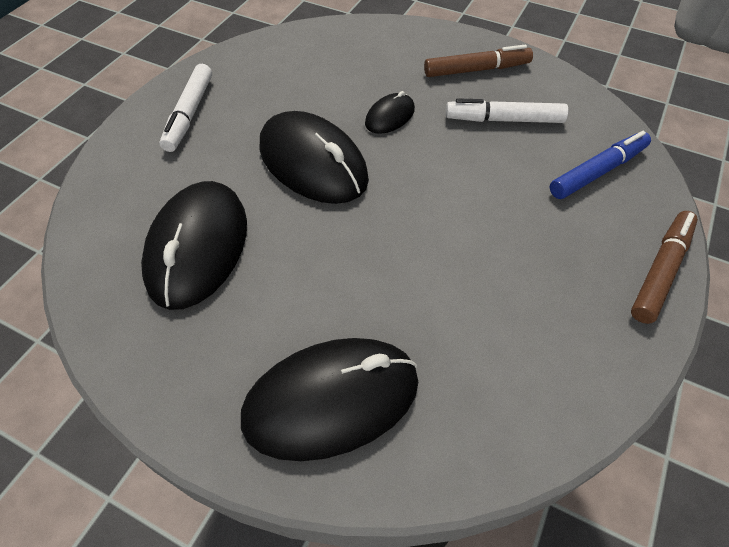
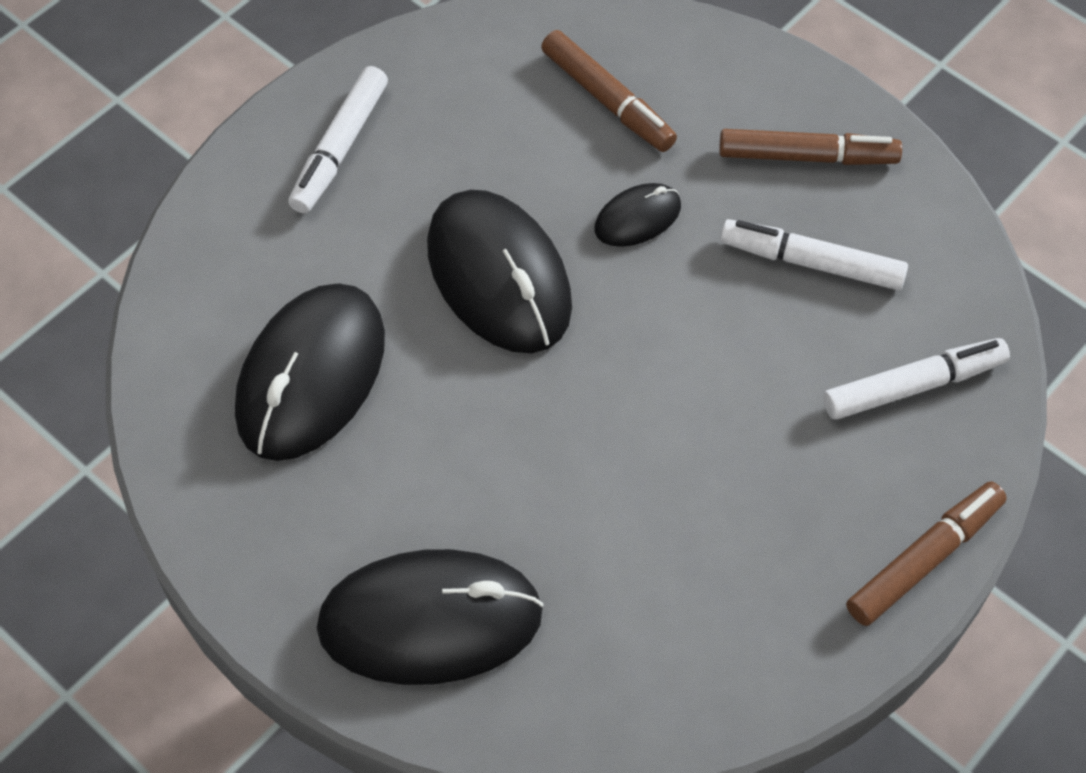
camera: 15 degrees right, 5 degrees up
(349, 63) = (607, 100): none -> brown marker
(597, 172) = (913, 386): blue marker -> white marker

